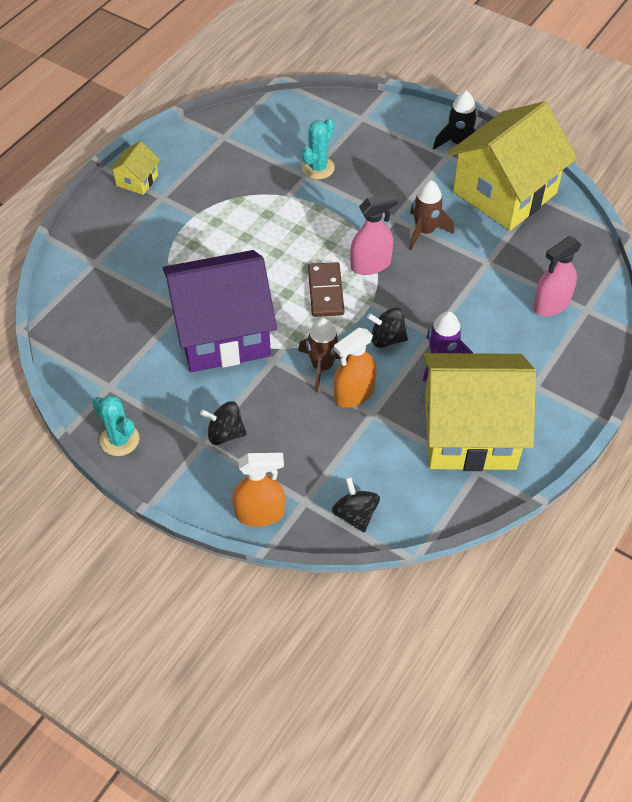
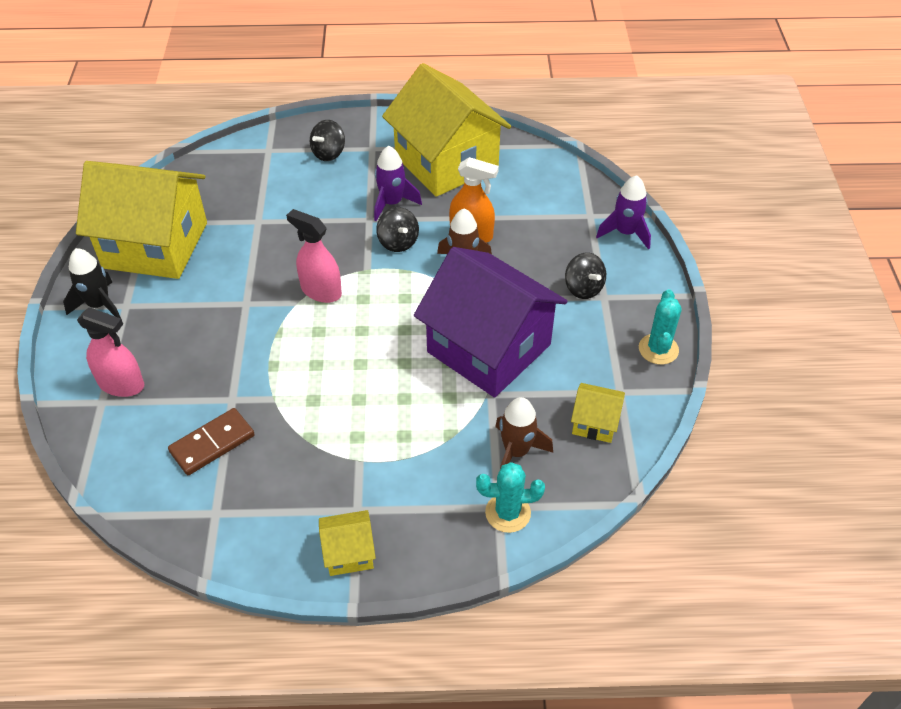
camera: 125 degrees left, 5 degrees down
(100, 353) = (595, 422): none -> yellow house
(260, 513) = (625, 233): orange spray bottle -> purple rocket
(318, 168) = (212, 396): turquoise cactus -> turquoise cactus (508, 513)
(325, 291) = (379, 304): brown domino -> brown domino (212, 444)
(355, 514) = (572, 186): black spinning top -> black spinning top (329, 153)
(425, 231) = (249, 275): brown rocket -> brown rocket (516, 452)
(551, 304) = (279, 169): pink spray bottle -> pink spray bottle (121, 384)

